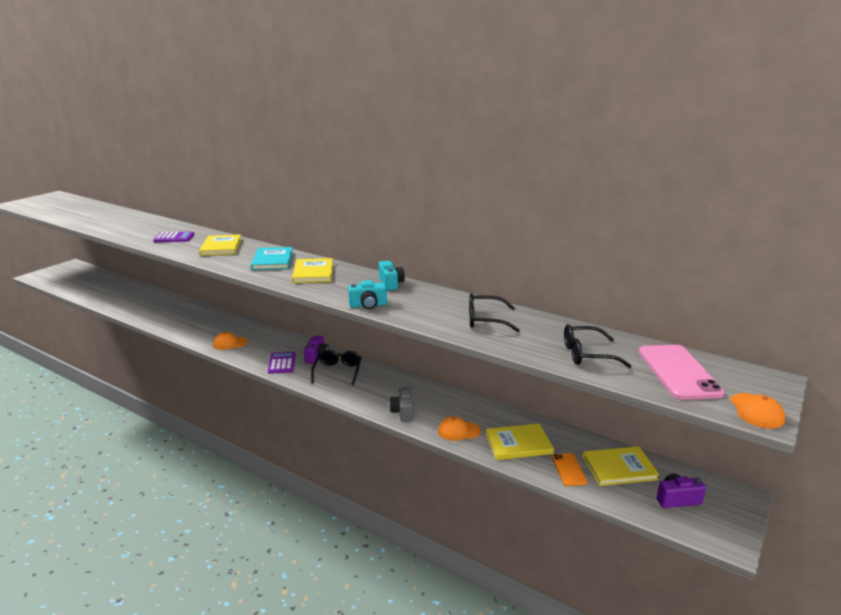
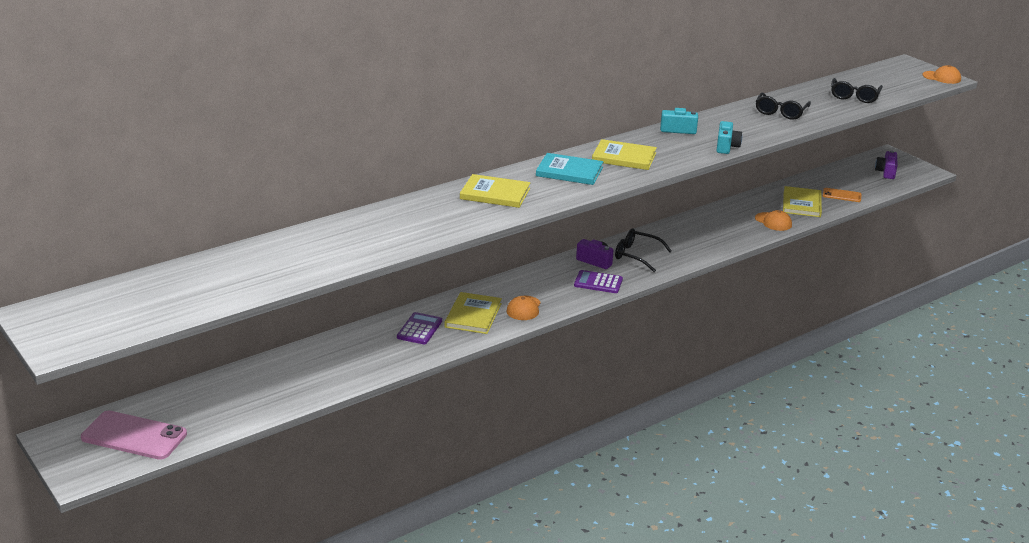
camera: 70 degrees left, 5 degrees up
(174, 238) = (428, 219): purple calculator -> purple calculator (419, 329)
(403, 412) = (732, 238): grey camera -> none
(458, 431) = (773, 222): orange cap -> orange cap turned 60 degrees counterclockwise
(619, 468) = (845, 178): yellow book -> yellow book (473, 315)
(678, 372) = (889, 80): pink phone -> pink phone (134, 436)

